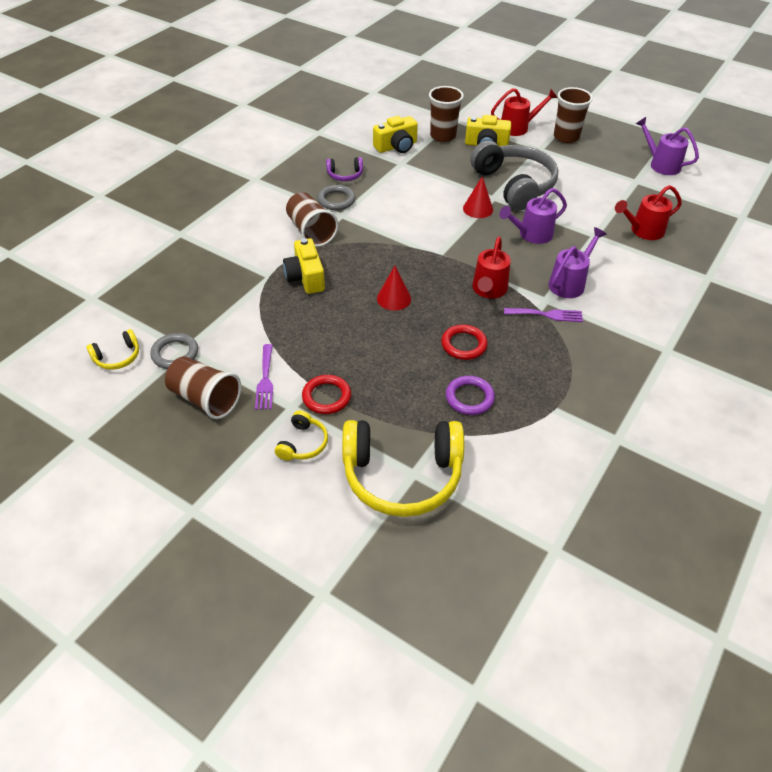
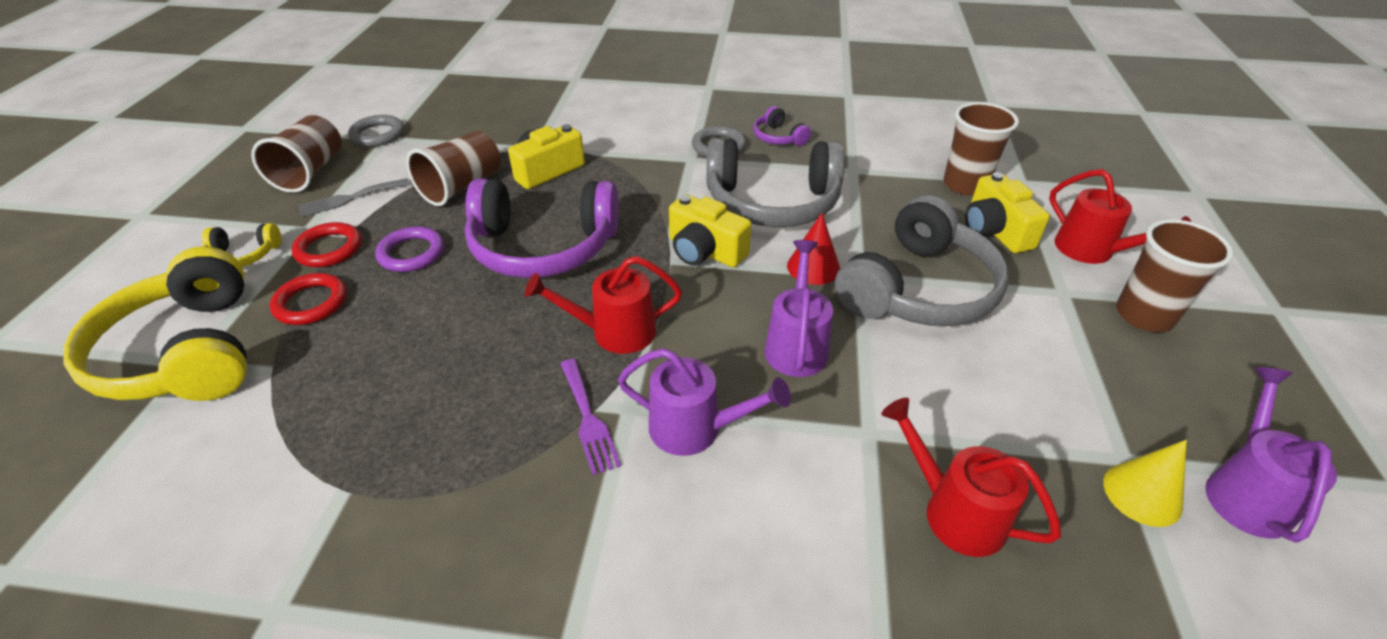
camera: 65 degrees right, 5 degrees down
(117, 357) = (363, 109): yellow headphones -> none
(265, 380) = (349, 198): purple fork -> grey fork
(311, 231) = (639, 148): brown cup -> brown cup (461, 187)
(394, 298) = (543, 247): red cone -> purple headphones
(396, 146) = (888, 155): yellow camera -> yellow camera (705, 251)
(412, 201) = (772, 203): none -> grey headphones
(464, 344) = (470, 339): red ring -> red ring (311, 303)
(469, 398) = (352, 377): purple ring -> purple ring (411, 253)
(531, 235) = (796, 344): purple watering can -> purple watering can turned 60 degrees clockwise
(653, 186) = (1142, 494): none -> yellow cone

